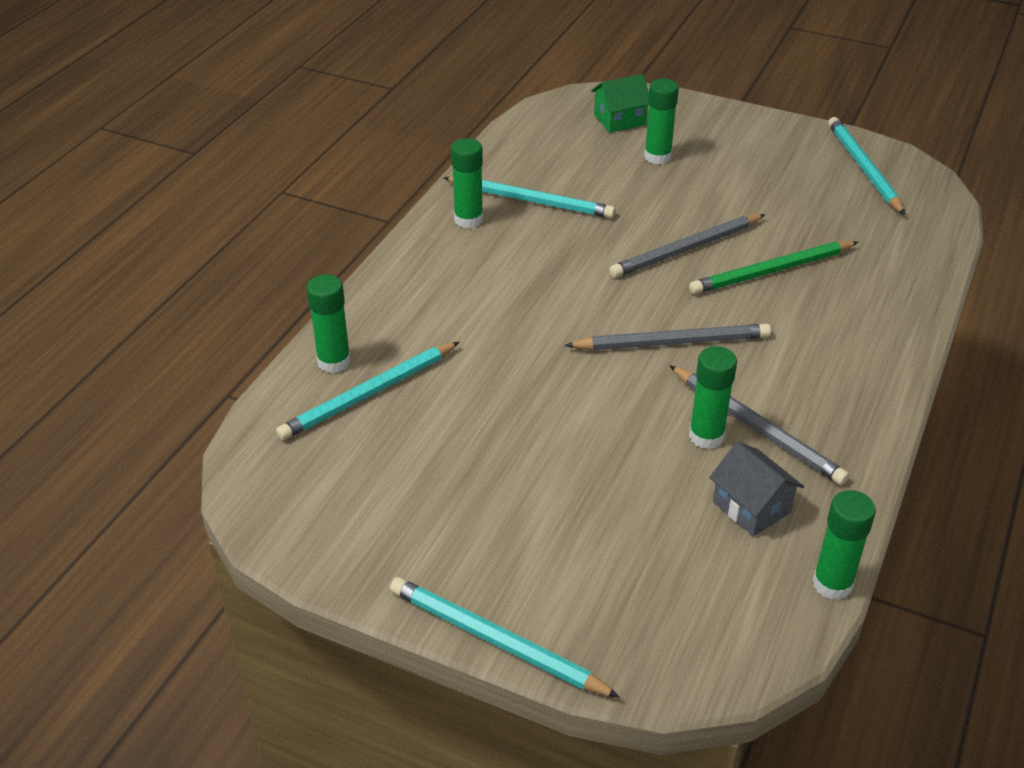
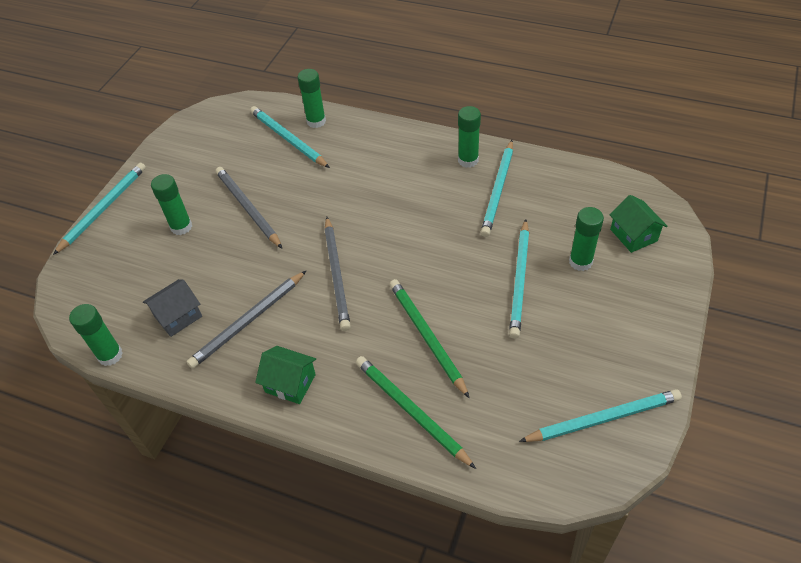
camera: 90 degrees right, 10 degrees up
(684, 199) = (520, 280): none -> turquoise pencil
(686, 249) = (449, 282): grey pencil -> grey pencil (248, 208)
(706, 436) = (242, 294): green glue stick -> green glue stick (181, 227)
(854, 385) = (290, 383): none -> green house
(877, 288) = (411, 411): none -> green pencil

